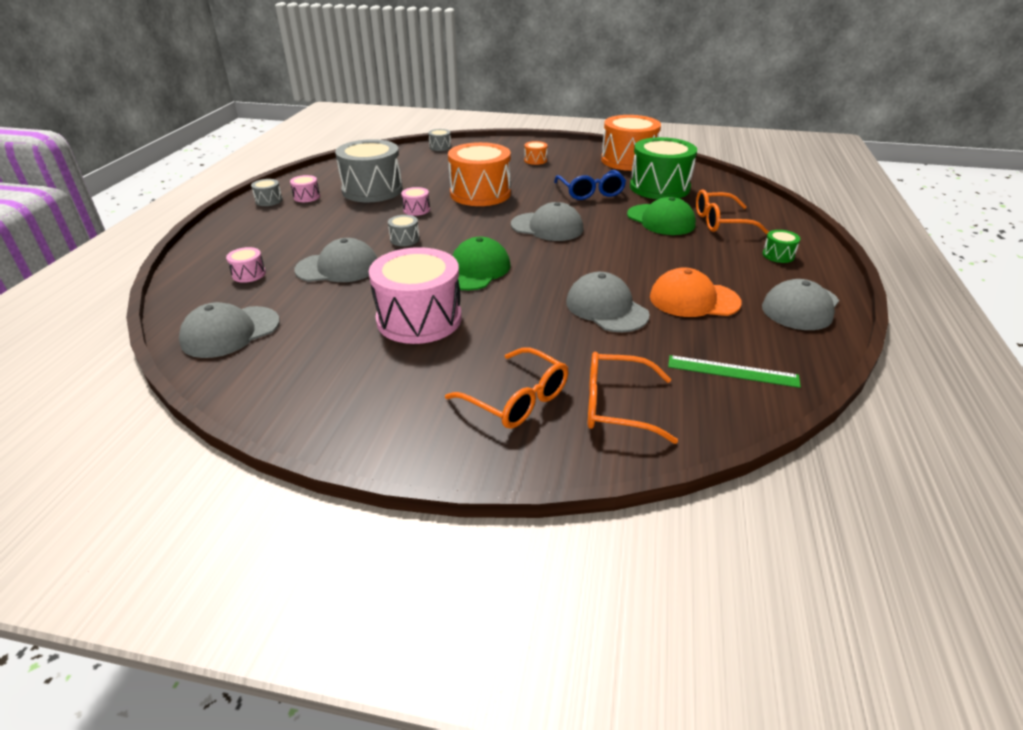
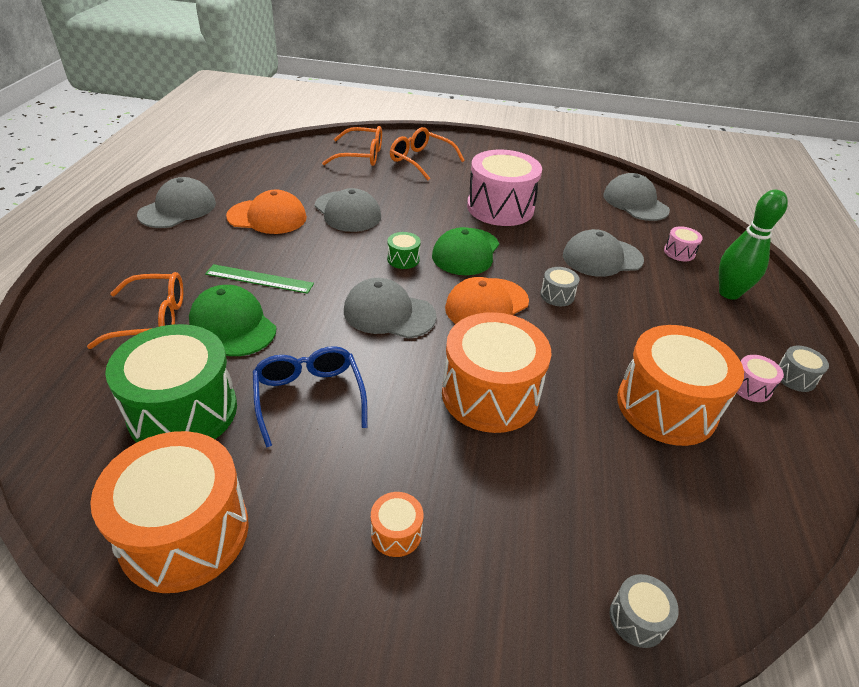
camera: 175 degrees right, 5 degrees up
(230, 332) = (635, 202): grey cap -> grey cap turned 75 degrees counterclockwise
(246, 243) = (729, 293): none -> green bowling pin
(372, 190) = (666, 406): grey drum -> orange drum
(416, 210) = (570, 352): pink drum -> none
(468, 233) = (486, 305): none -> orange cap
(732, 371) = (276, 169): green ruler -> green ruler (259, 279)
(778, 255) = (135, 263): green drum -> green drum (403, 259)

